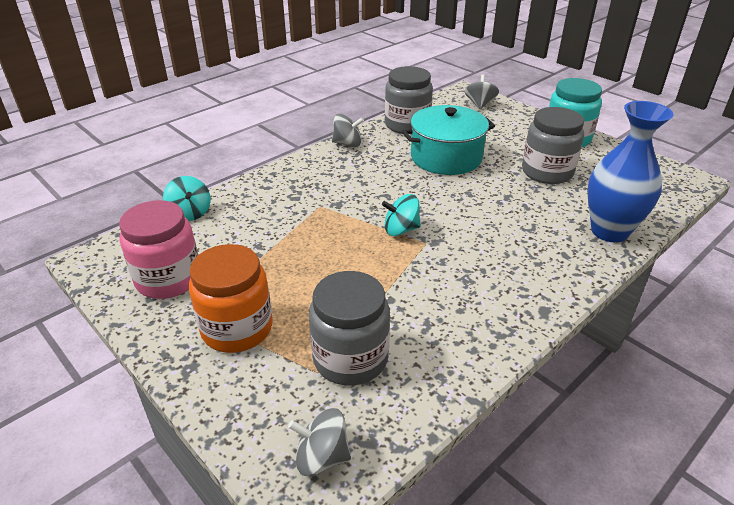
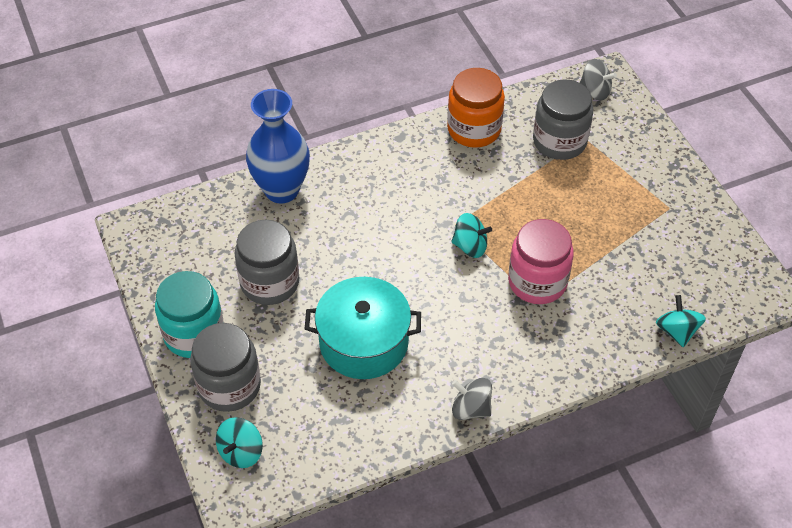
camera: 160 degrees left, 15 degrees up
(168, 279) = (694, 248): pink jar -> pink jar (537, 282)
(237, 328) = (638, 185): orange jar -> orange jar (474, 129)
(407, 125) = (374, 429): grey jar -> grey jar (229, 386)
(480, 104) = (241, 452): grey spinning top -> turquoise spinning top

